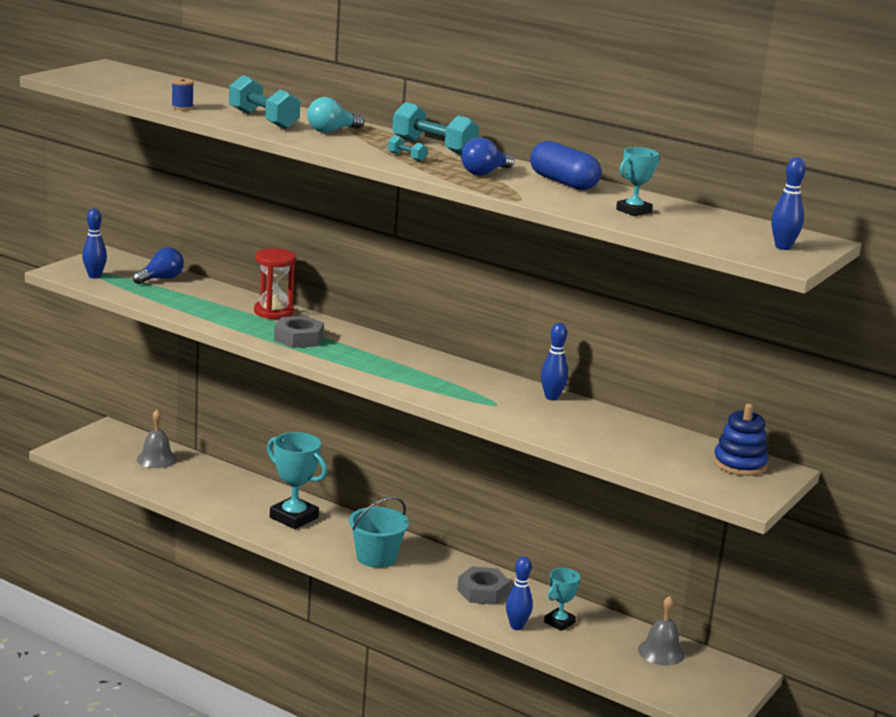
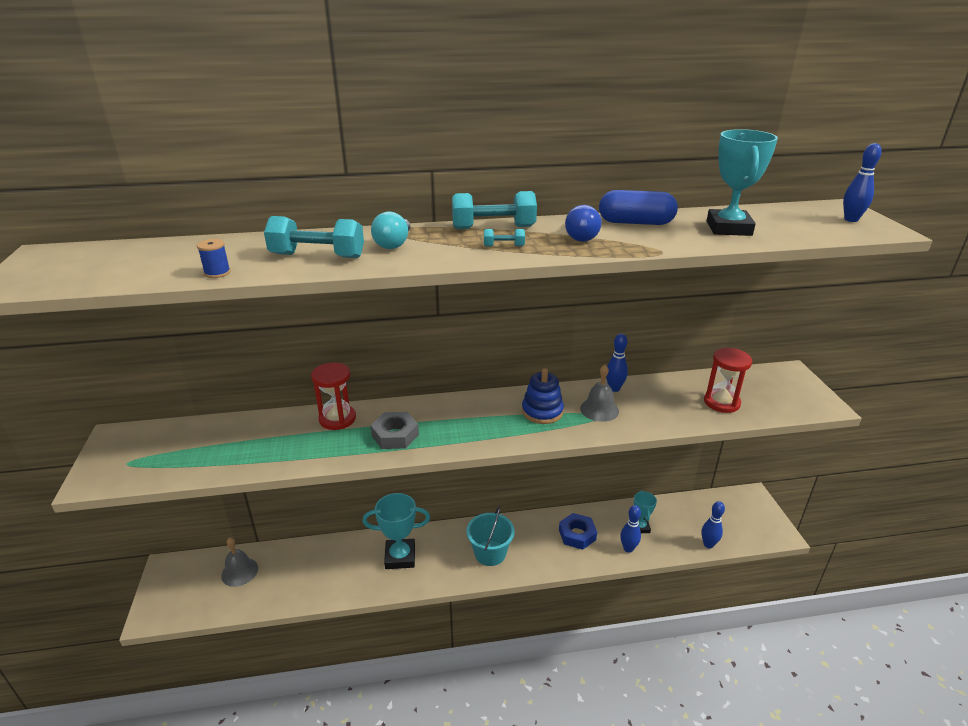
camera: 40 degrees left, 10 degrees up
(94, 276) = (133, 468): blue bowling pin -> blue bowling pin (708, 544)
(161, 279) = (198, 436): blue light bulb -> none
(482, 592) = (577, 534): grey nut -> blue nut
(633, 211) = (729, 228): turquoise trophy -> turquoise trophy, size x1.70
(637, 449) = (721, 402): none -> red hourglass
(661, 652) = (705, 510): grey bell -> grey bell (599, 409)
(739, 464) = (772, 379): blue stacking toy -> blue stacking toy (542, 411)

